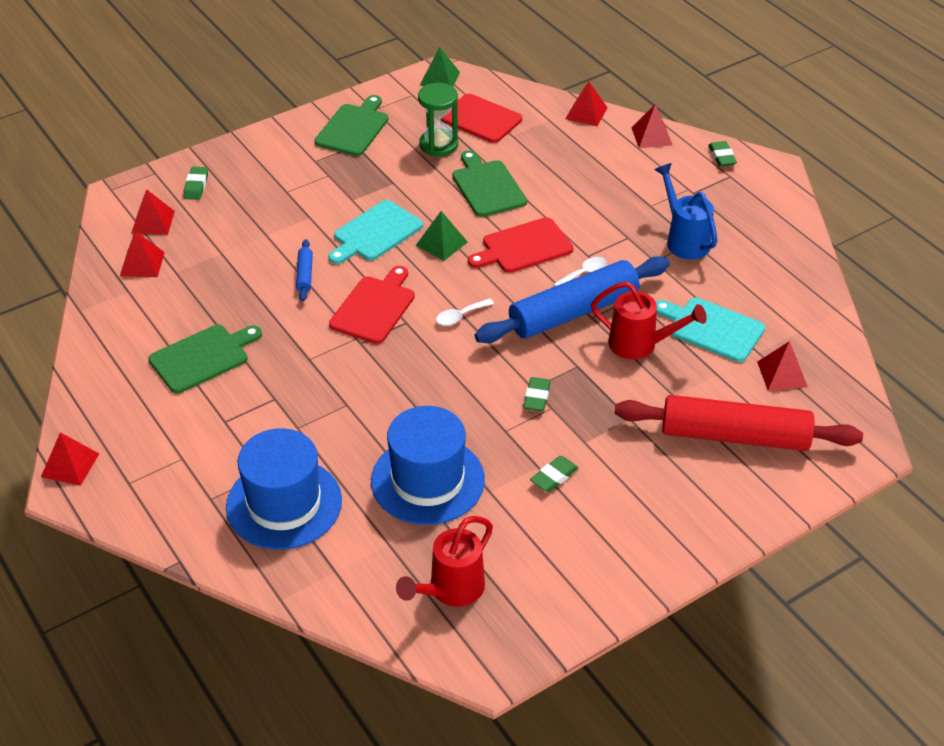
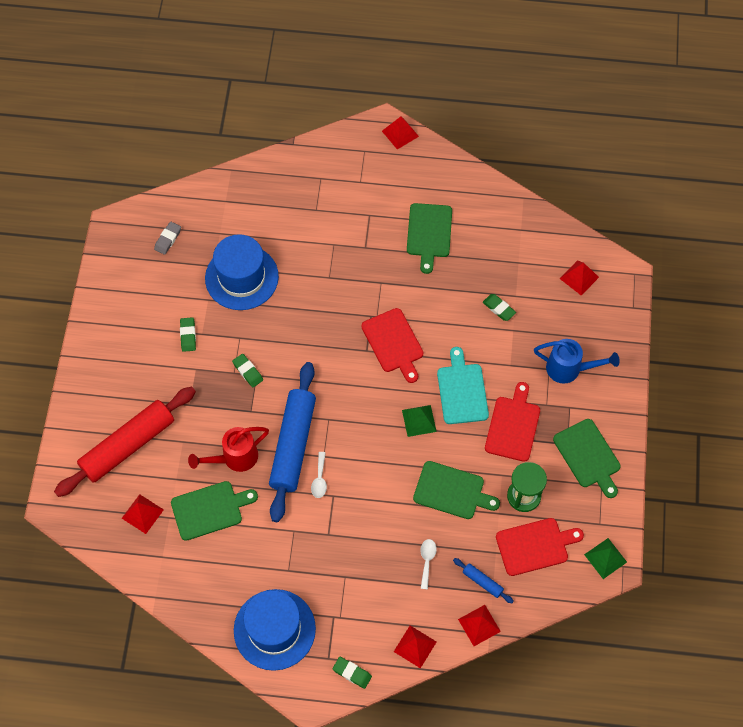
camera: 130 degrees right, 20 degrees up
(142, 264) = (541, 250): red pyramid -> none
(196, 186) = (598, 322): green eraser -> green eraser (499, 308)
(284, 504) = (287, 206): blue hat -> blue hat (274, 629)
(305, 275) = (455, 326): blue rolling pin -> blue rolling pin (482, 582)
(451, 590) = (168, 239): red watering can -> grey eraser
(460, 316) = (345, 382): white spoon -> white spoon (427, 561)
(523, 247) = (374, 465): red cutting board -> red cutting board (513, 426)
(684, 240) = (295, 566): blue watering can -> blue watering can (569, 369)
(712, 328) = (210, 509): turquoise cutting board -> green cutting board

